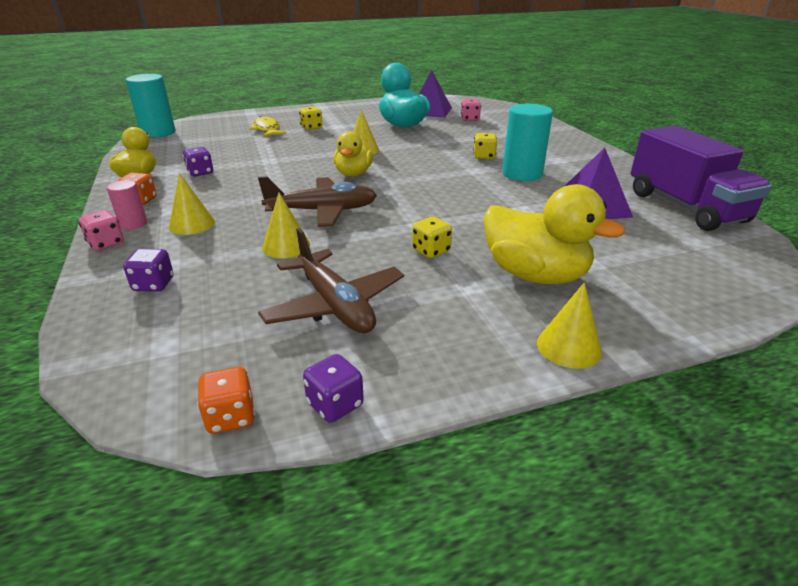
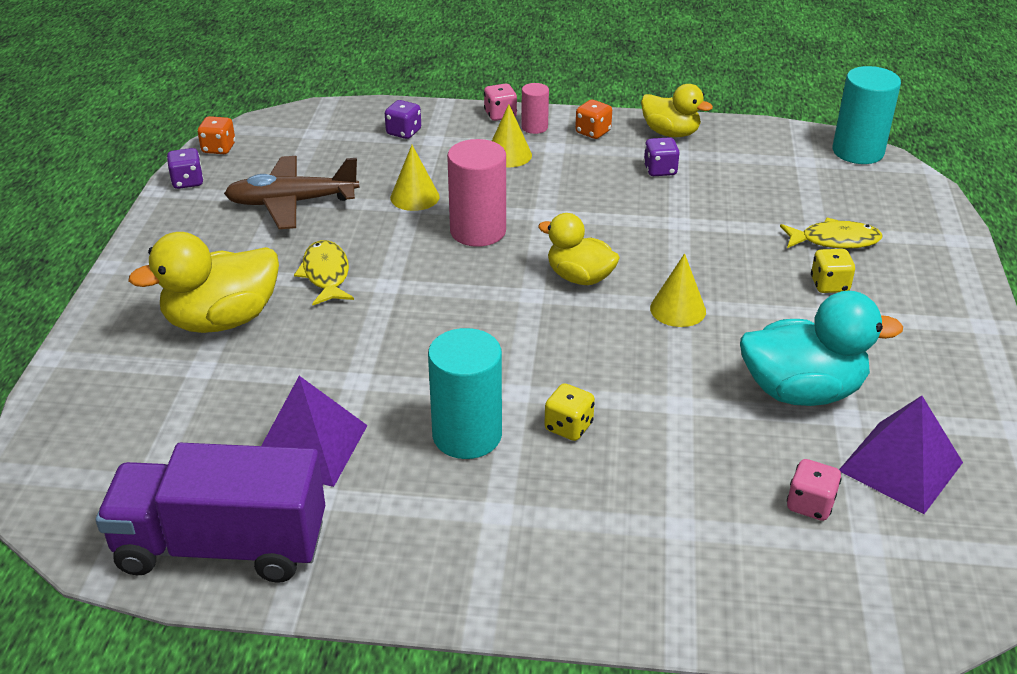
camera: 115 degrees right, 5 degrees up
(322, 211) = (478, 231): brown plane -> pink cylinder
(431, 251) = (326, 274): yellow dice -> yellow fish
(569, 347) = (122, 292): yellow cone -> none

